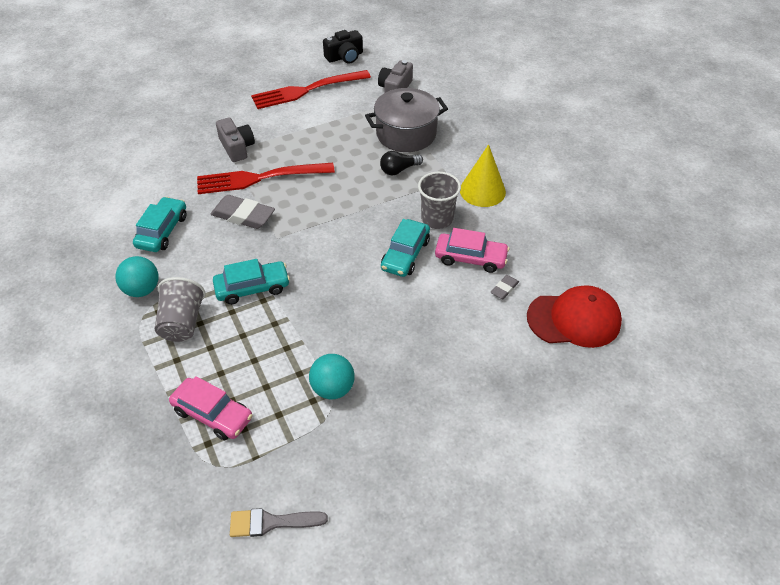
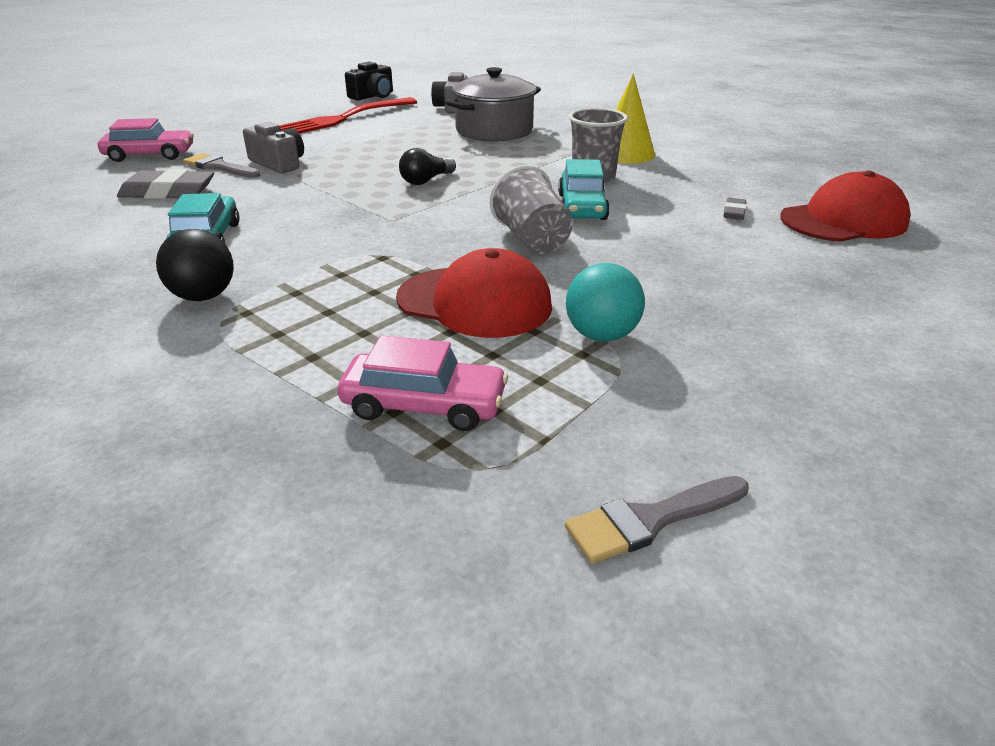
camera: 20 degrees left, 15 degrees down
(142, 290) = (203, 296): turquoise ball -> black ball
(182, 323) = (297, 317): grey cup -> grey cup (532, 240)
(198, 143) = (219, 167): none -> grey brush
(243, 215) = (327, 210): grey eraser -> grey eraser (168, 192)
(252, 288) = (390, 265): turquoise car -> none
(260, 178) = (330, 180): red fork -> none
(281, 338) = (474, 302): none -> red cap
(399, 170) = (509, 153): black light bulb -> black light bulb (426, 181)
(470, 258) = (666, 197): pink car -> pink car (150, 155)

